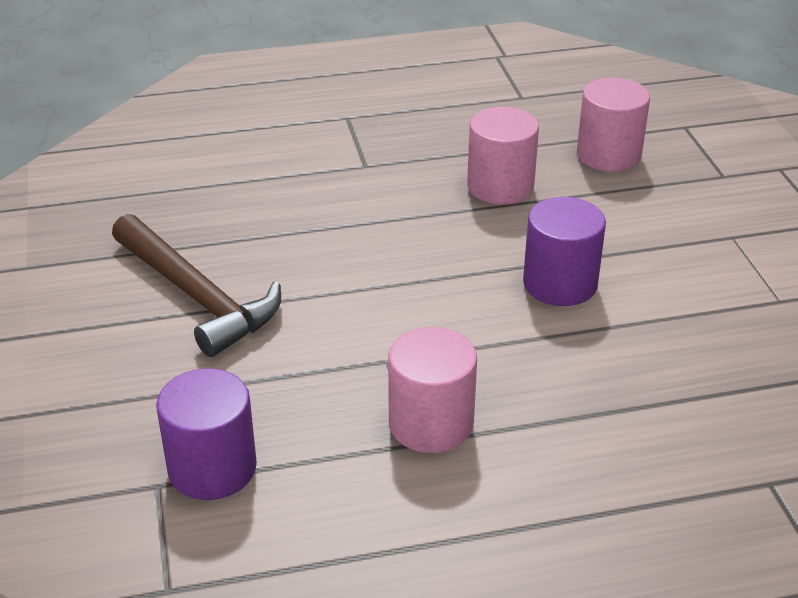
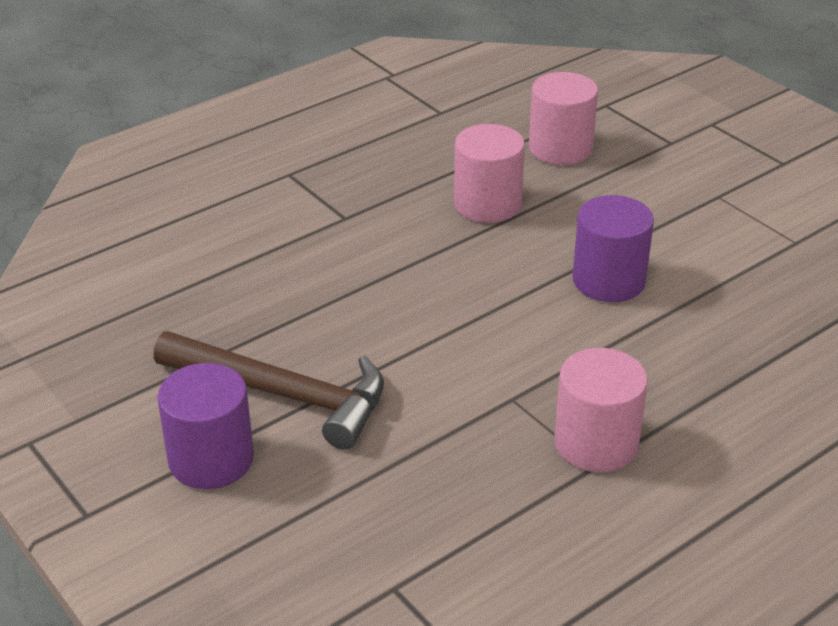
camera: 25 degrees left, 0 degrees up
(212, 468) = (433, 553): purple cylinder -> purple cylinder (211, 459)

